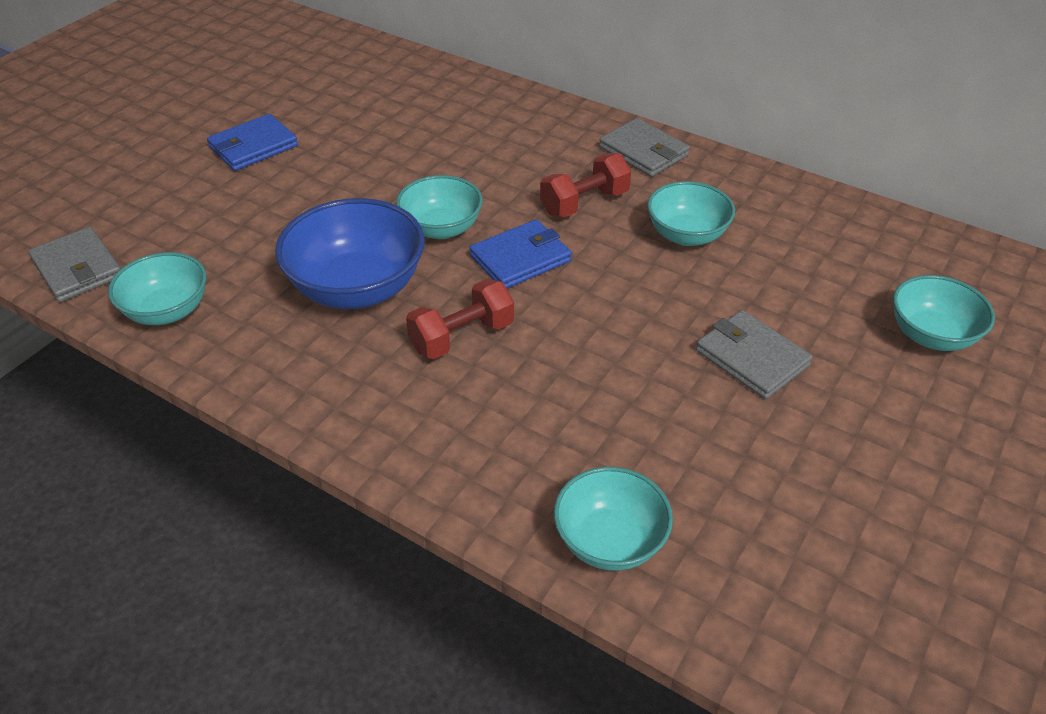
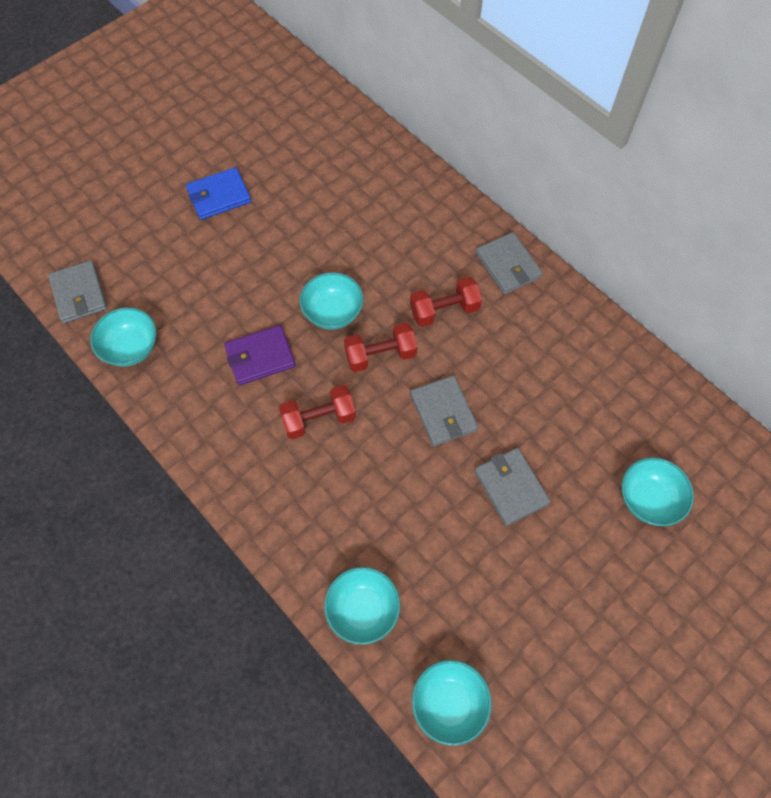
camera: 15 degrees right, 20 degrees up
(357, 288) = (260, 357): blue bowl -> purple wallet
(520, 258) = (380, 355): blue wallet -> red dumbbell
(627, 299) = (443, 412): none -> grey wallet
(686, 235) = (508, 360): turquoise bowl -> turquoise bowl (449, 703)

